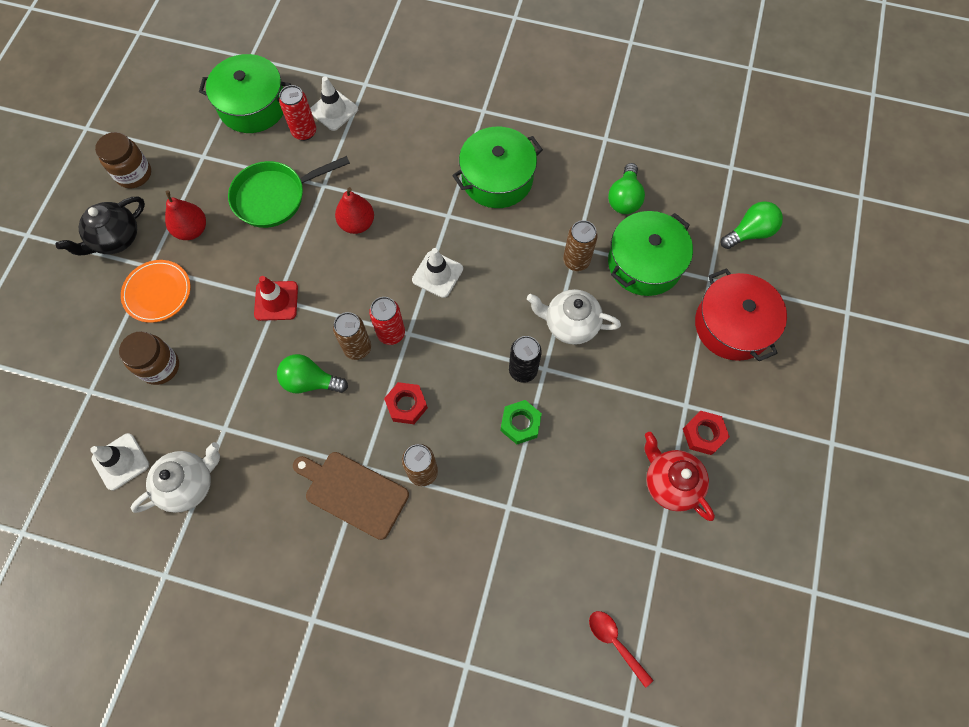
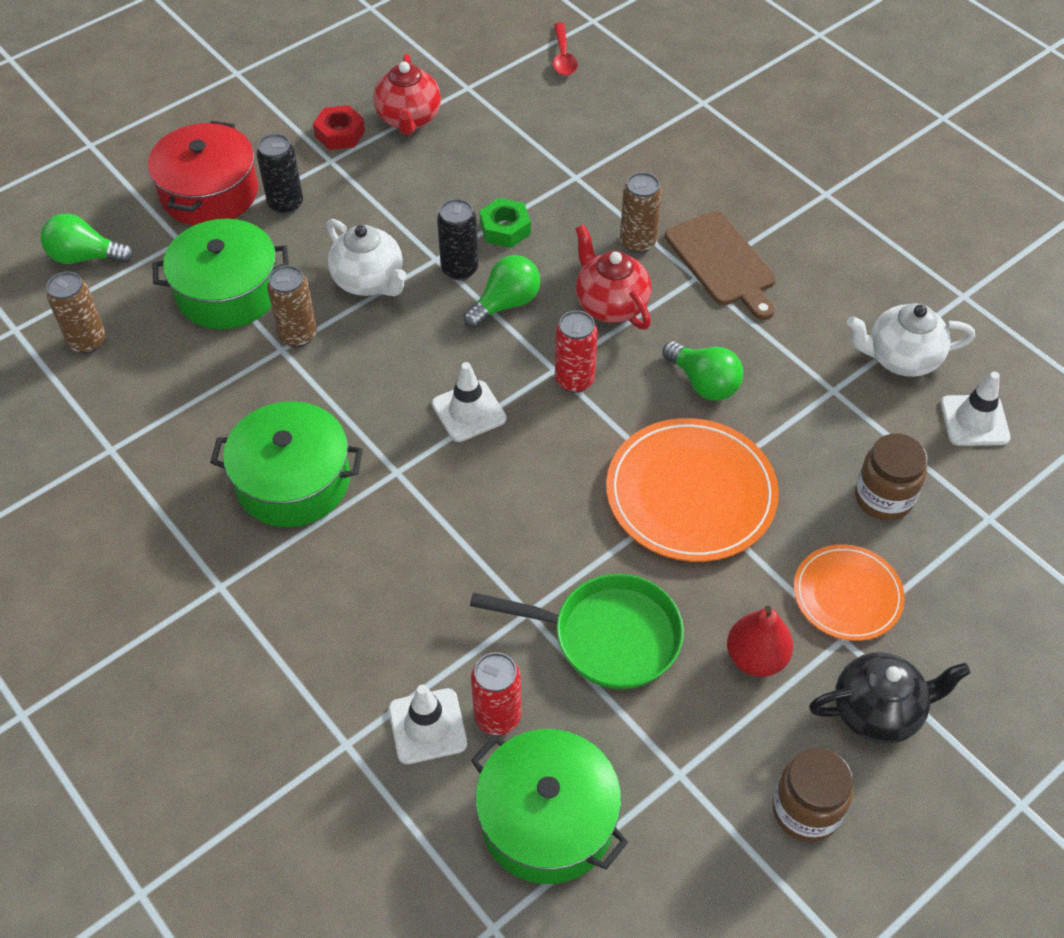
camera: 145 degrees left, 15 degrees down
(276, 301) = (691, 493): red traffic cone -> orange plate
(357, 223) = (520, 530): red pear -> none
(357, 348) = (625, 387): brown can -> brown can (87, 341)
(406, 405) = (610, 305): red nut -> red teapot
(624, 198) = (171, 367): green light bulb -> green light bulb (506, 304)
(677, 349) = (285, 204): none -> black can

